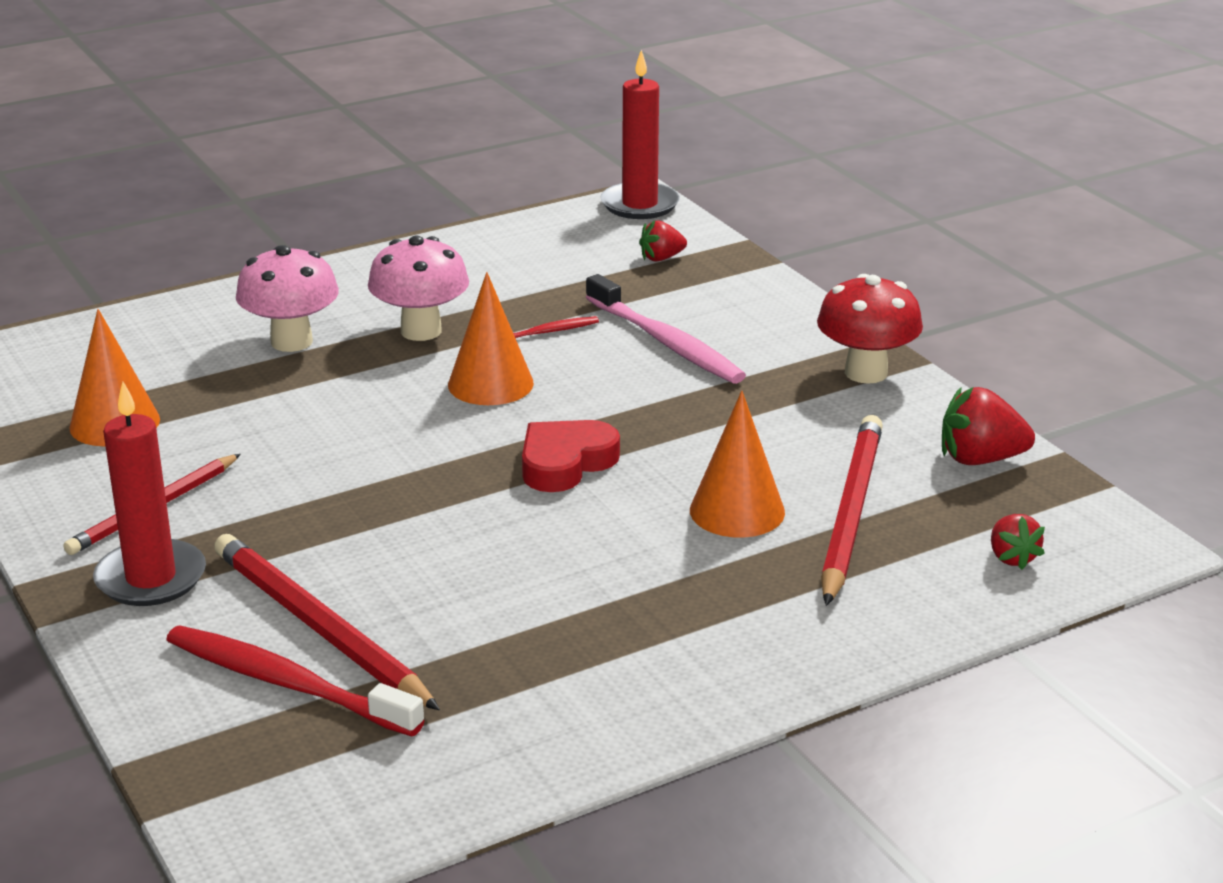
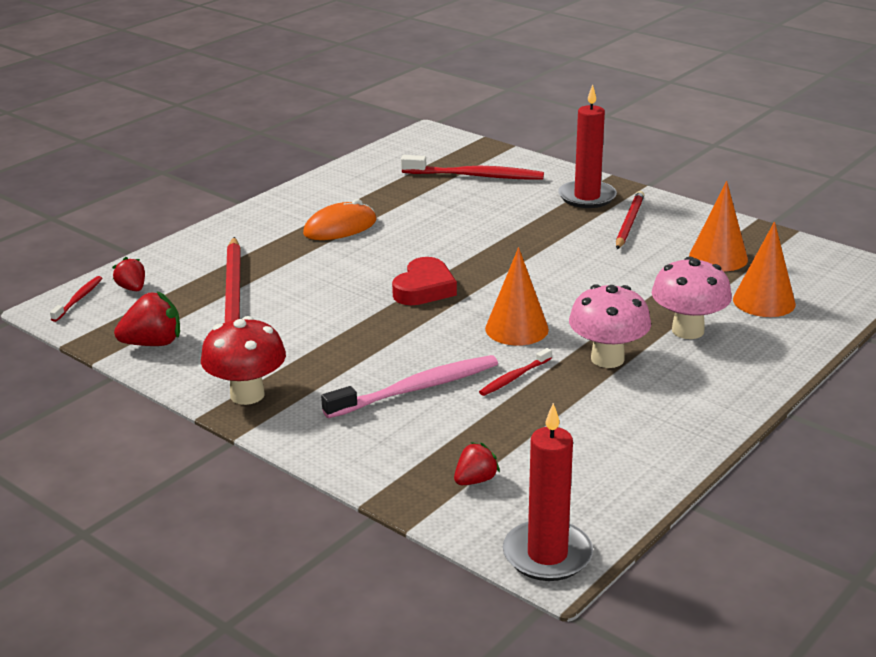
camera: 160 degrees right, 0 degrees up
(319, 628) = (483, 195): red pencil -> none
(625, 609) = (340, 227): none -> orange mouse
(665, 342) = (415, 389): pink toothbrush -> pink toothbrush turned 120 degrees clockwise
(737, 511) = (303, 282): orange cone -> orange cone (764, 301)
(1099, 555) = (78, 299): none -> red toothbrush

